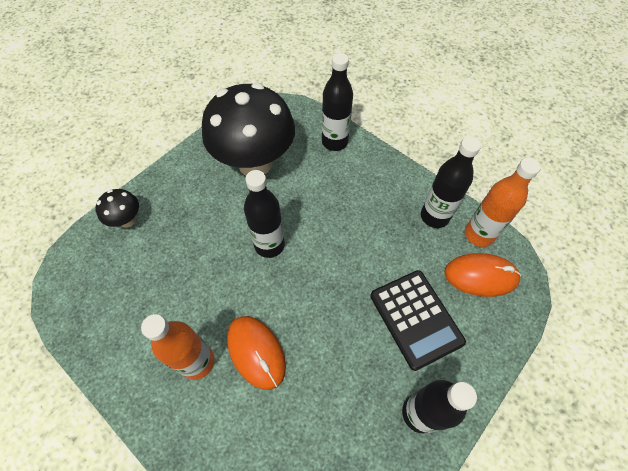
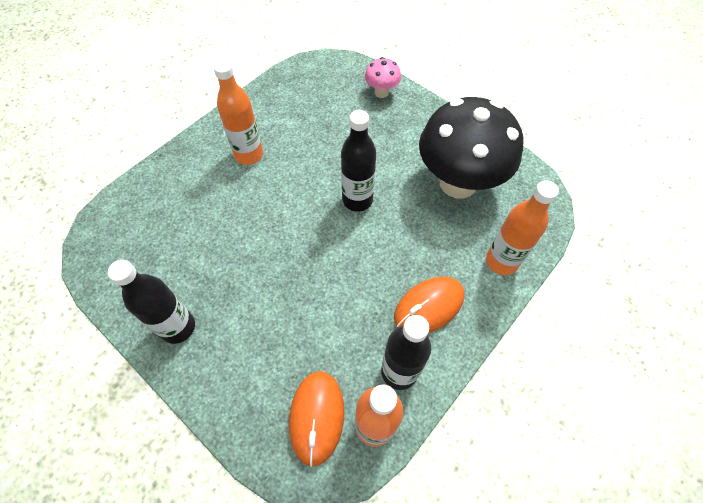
camera: 90 degrees right, 0 degrees up
(127, 220) = (381, 92): black mushroom -> pink mushroom
(256, 352) = (252, 194): orange mouse -> orange mouse (428, 306)
(334, 142) = (501, 261): black bottle -> orange bottle
(415, 318) = (270, 334): black calculator -> none

